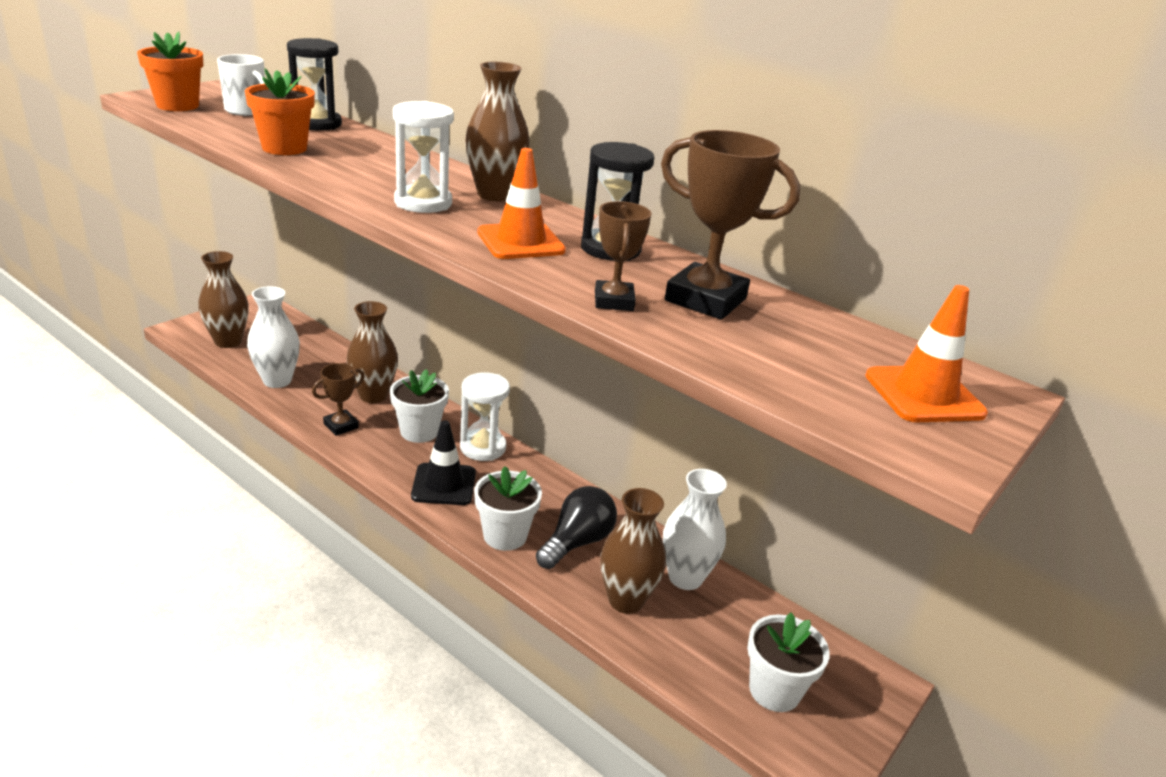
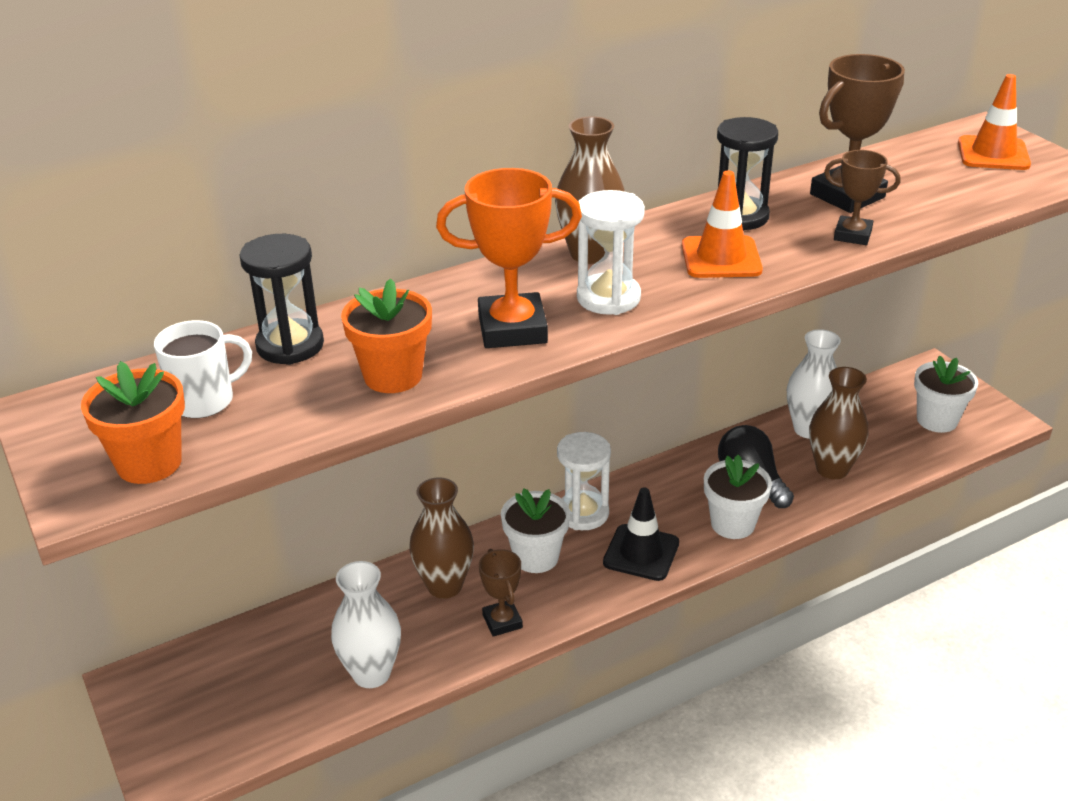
camera: 65 degrees left, 5 degrees up
(228, 341) = (235, 722): brown vase -> none
(360, 175) = (512, 329): none -> orange trophy

